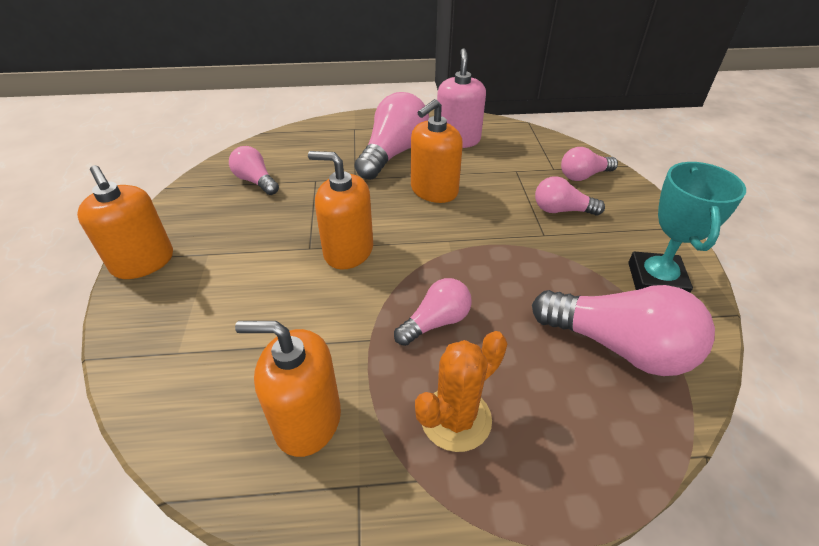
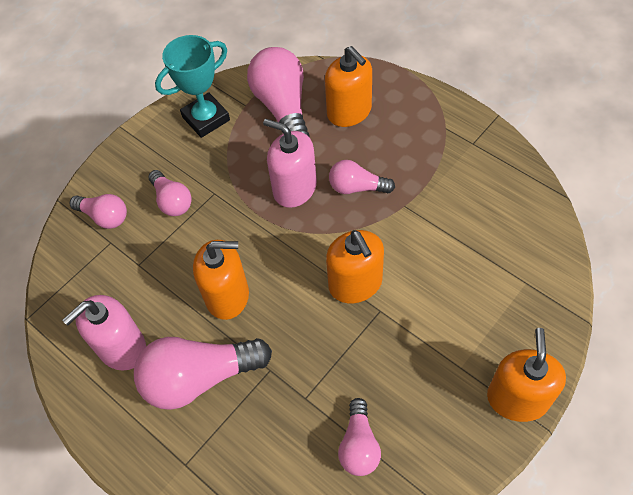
camera: 130 degrees left, 15 degrees up
(307, 420) = (475, 186): orange soap dispenser -> orange soap dispenser (349, 112)
(456, 419) = (402, 136): orange cactus -> none
(489, 281) = (294, 188): none -> pink soap dispenser

